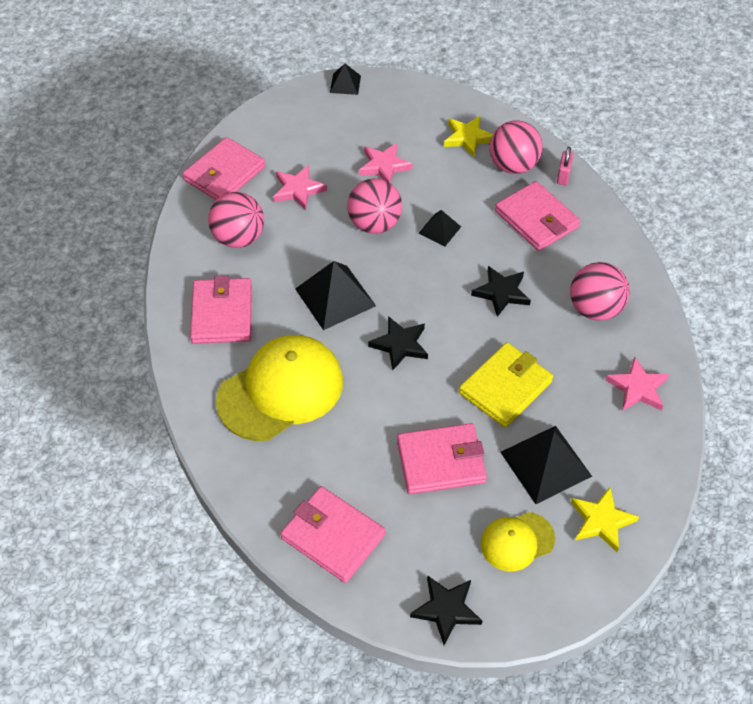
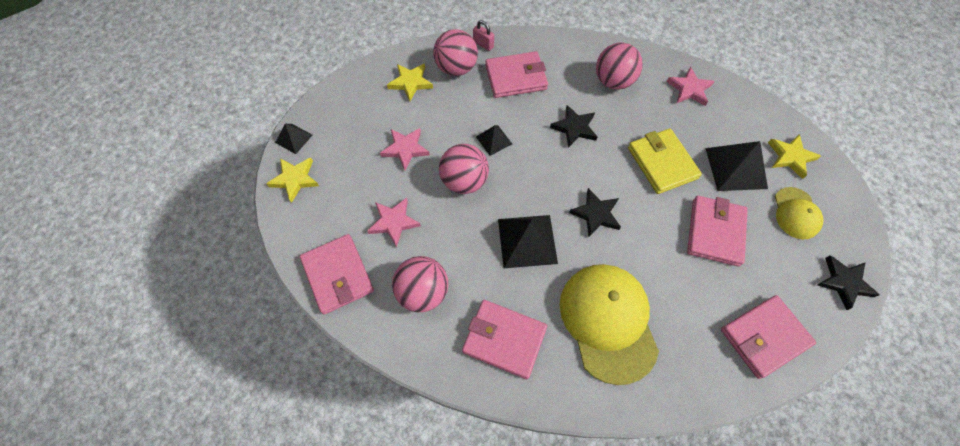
camera: 65 degrees left, 10 degrees up
(302, 104) = (295, 179): none -> yellow star

